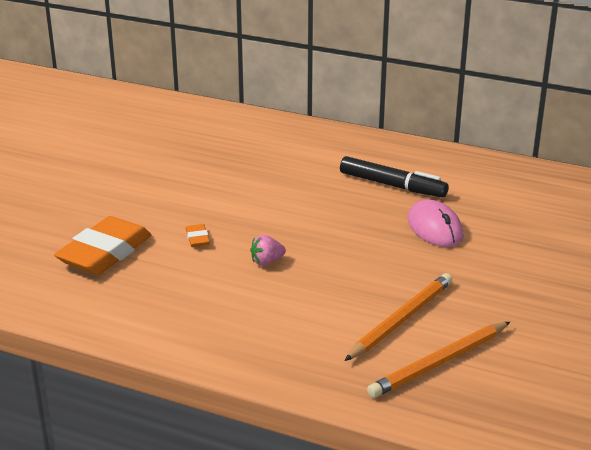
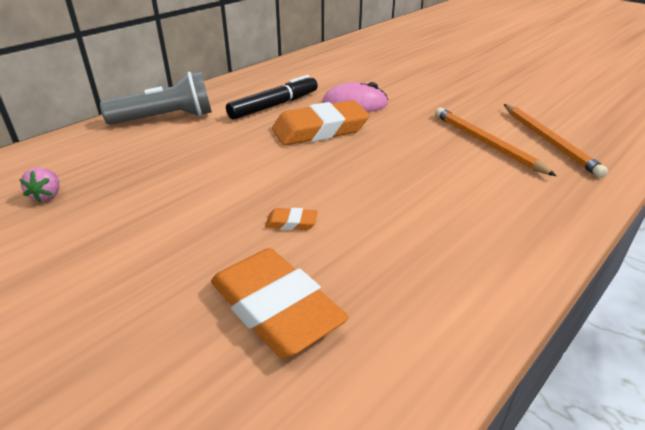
camera: 70 degrees left, 5 degrees up
(267, 262) = (365, 187): pink strawberry -> pink strawberry (47, 196)
(323, 144) = (166, 118): none -> grey flashlight
(358, 220) = (320, 130): none -> orange eraser

